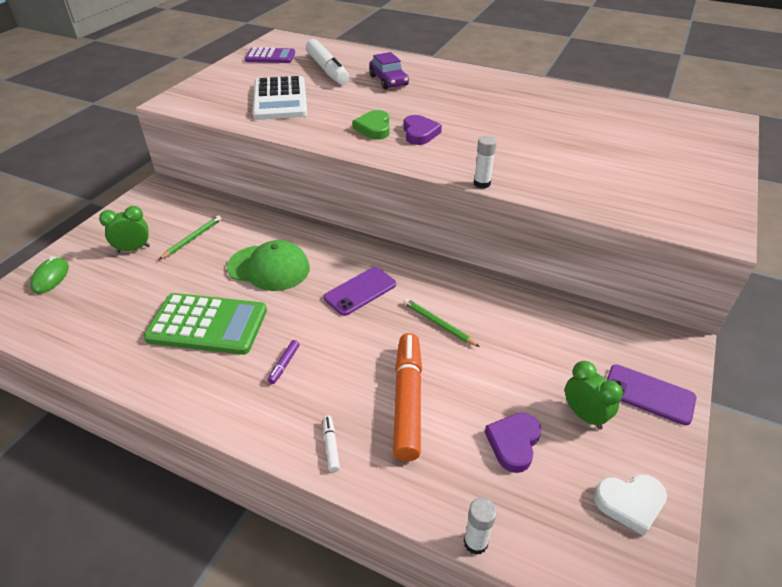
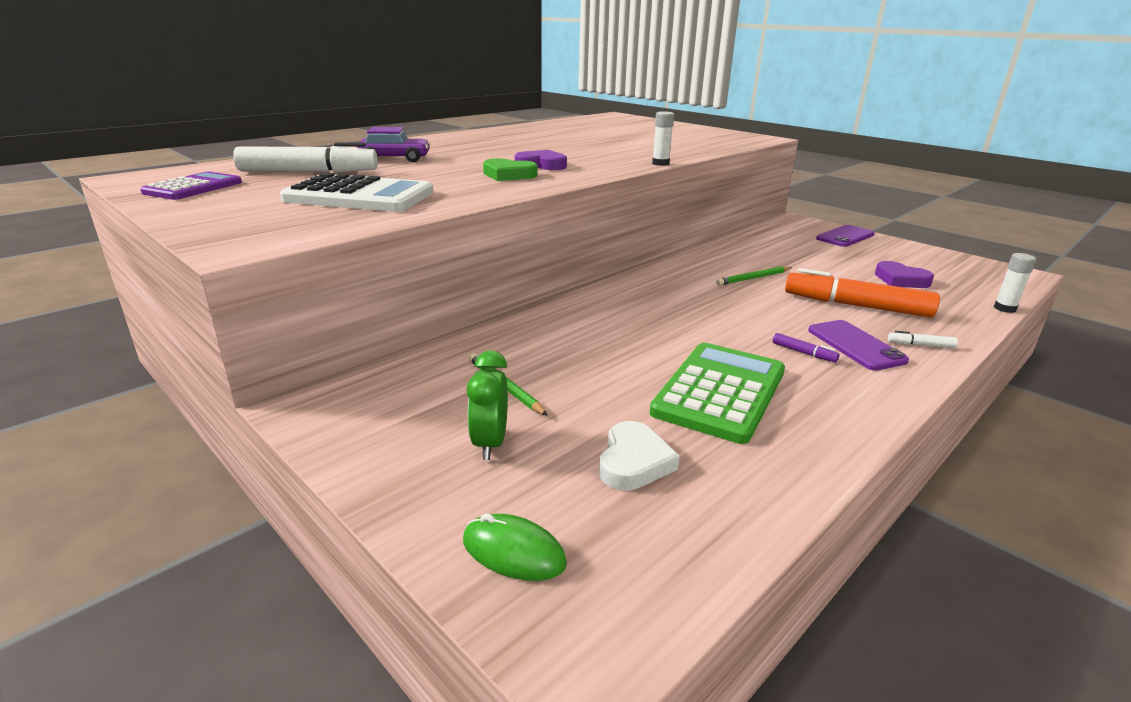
camera: 70 degrees left, 15 degrees down
(269, 268) = (618, 341): green cap -> none
(360, 291) = (689, 300): purple phone -> purple phone (855, 345)
(584, 415) = (867, 256): green clock -> none
(630, 503) = (948, 261): white heart -> white heart (633, 462)

